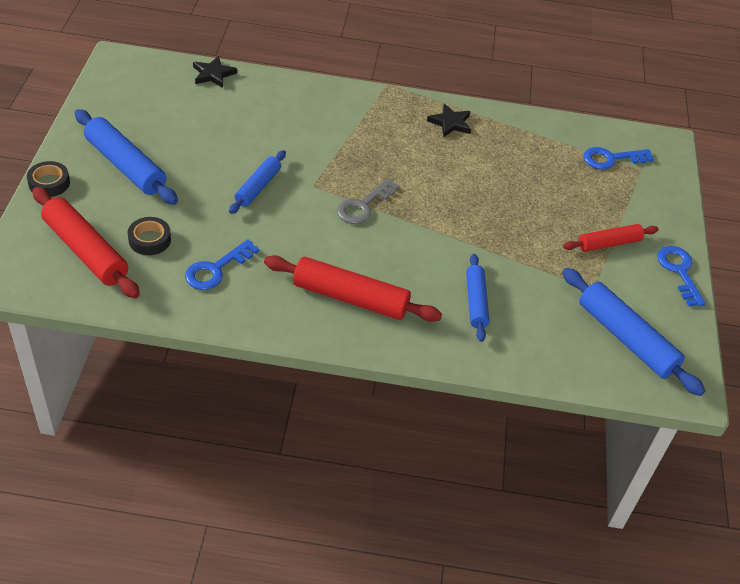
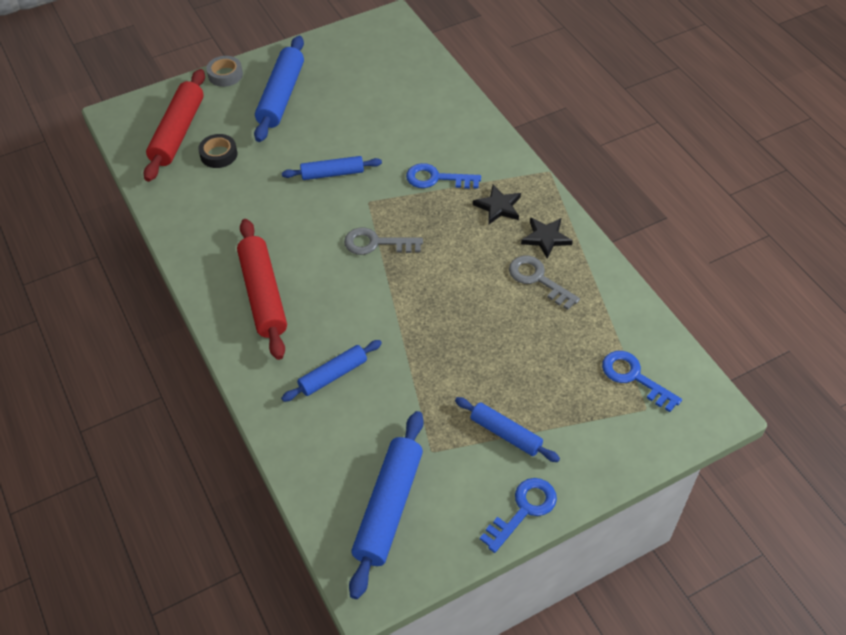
camera: 60 degrees right, 5 degrees up
(49, 183) = (225, 75): black tape -> grey tape
(213, 74) = (434, 73): black star -> black star (498, 207)
(216, 269) = (222, 205): blue key -> blue key (436, 178)
(485, 149) = (538, 279): none -> grey key
(609, 243) = (505, 434): red rolling pin -> blue rolling pin

